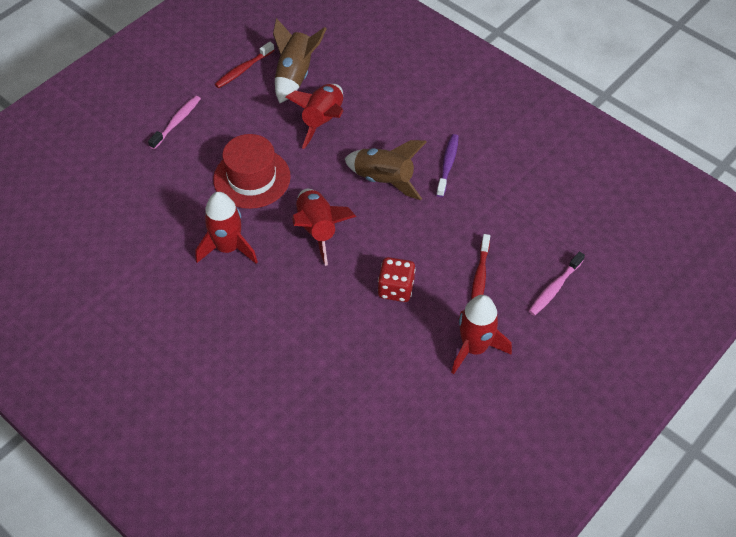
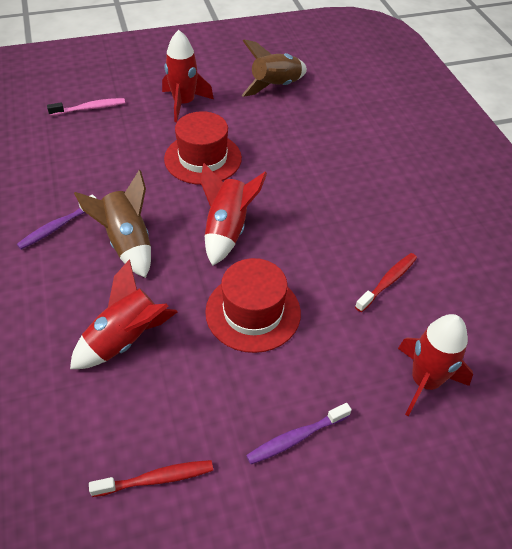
camera: 150 degrees left, 5 degrees down
(177, 122) = (295, 438): pink toothbrush -> purple toothbrush
(228, 248) = (321, 254): red rocket -> red rocket (424, 381)
(295, 75) = (100, 426): brown rocket -> brown rocket (275, 87)
(396, 289) = (203, 158): red dice -> red hat
(479, 277) = (133, 137): red toothbrush -> red toothbrush (388, 281)

